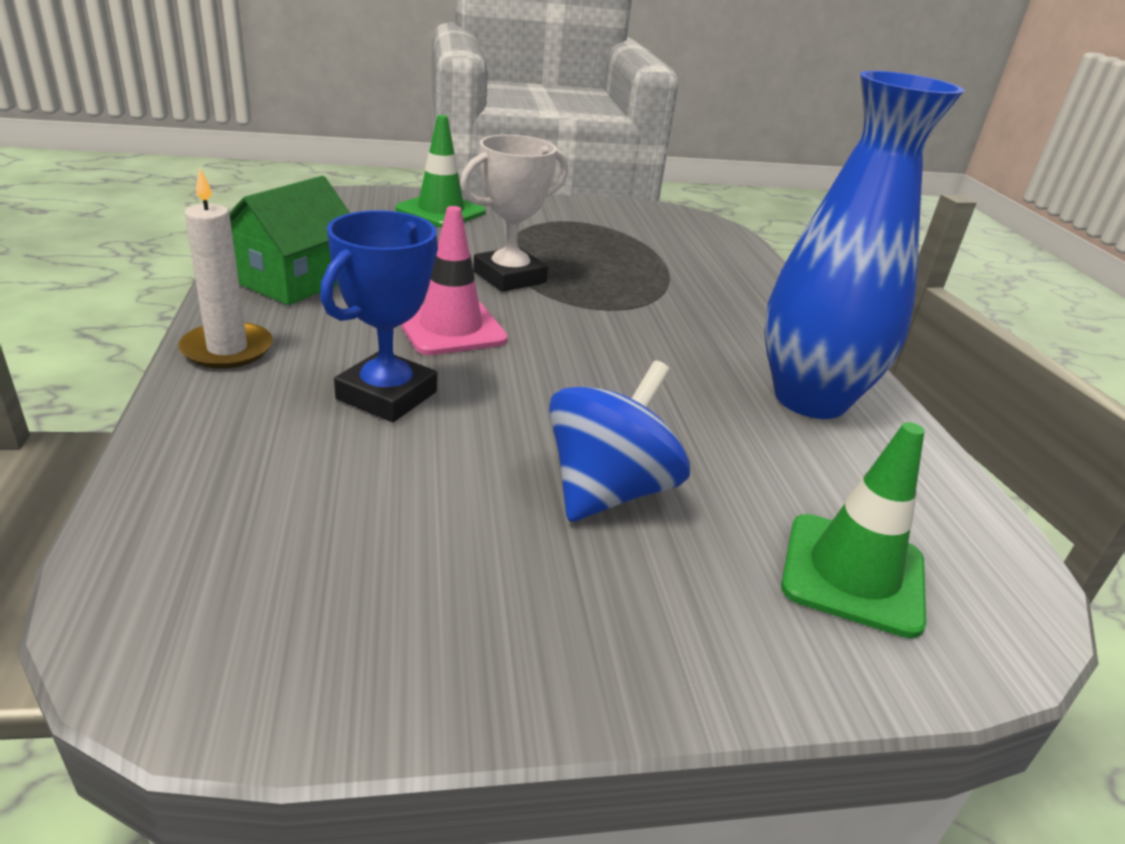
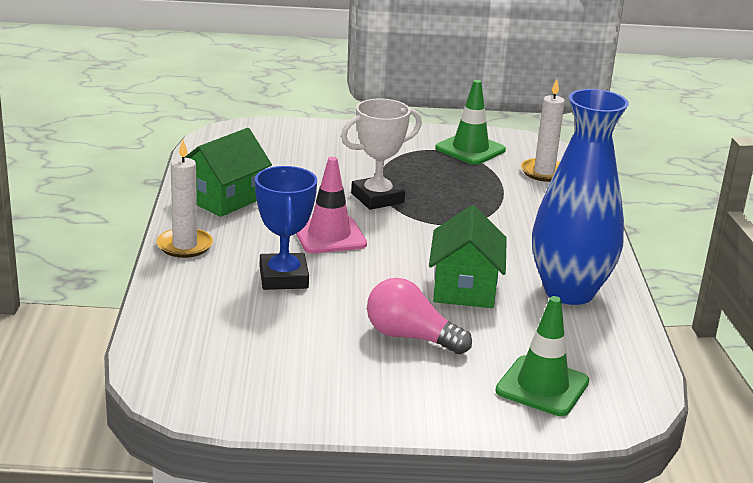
camera: 10 degrees right, 5 degrees down
(386, 395) = (283, 278): blue trophy -> blue trophy turned 45 degrees counterclockwise
(441, 211) = (333, 141): green traffic cone -> green traffic cone (470, 149)
(608, 491) = (411, 337): blue spinning top -> pink light bulb
(664, 400) = (464, 288): none -> green house
(706, 245) = (544, 172): none -> white candle

